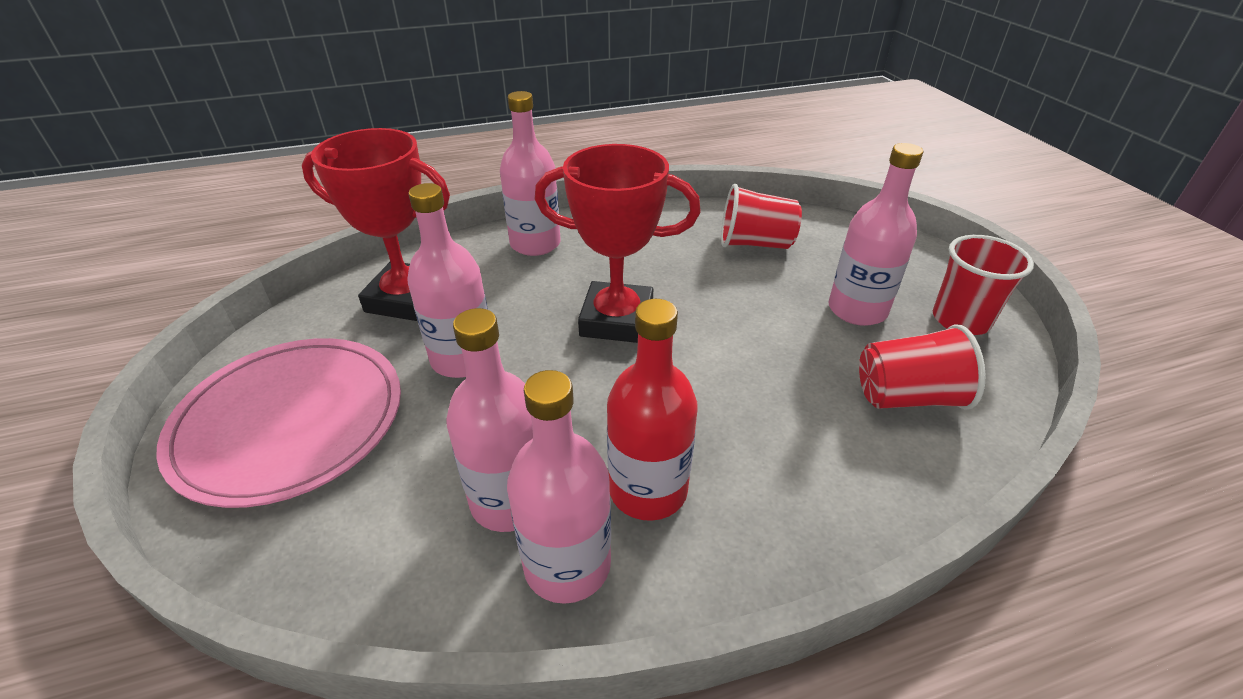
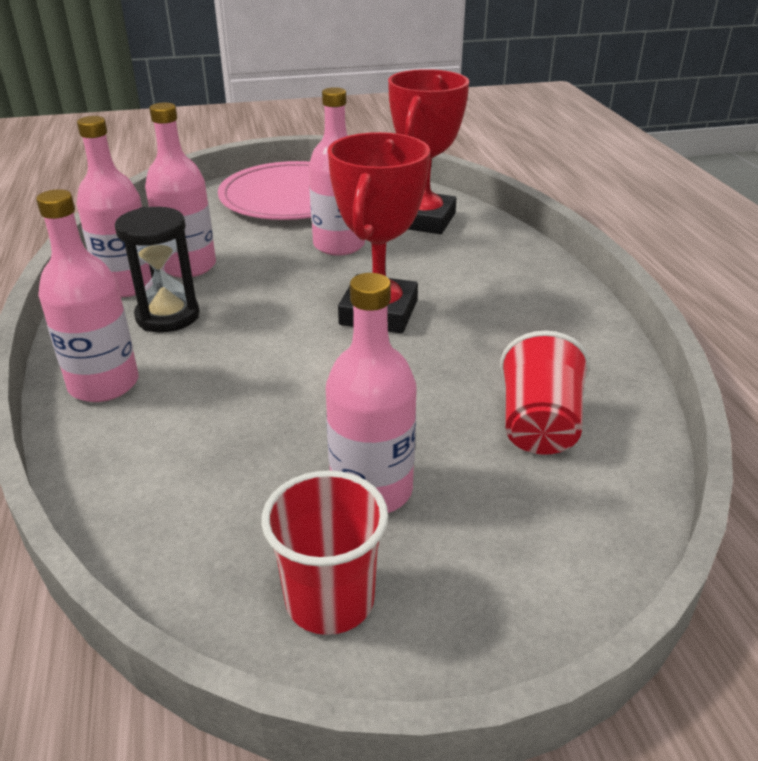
camera: 95 degrees right, 5 degrees down
(535, 244) = (518, 272): pink bottle -> pink bottle (104, 384)
(648, 490) = (168, 316): red bottle -> black hourglass
(907, 397) = (201, 487): red cup -> none

